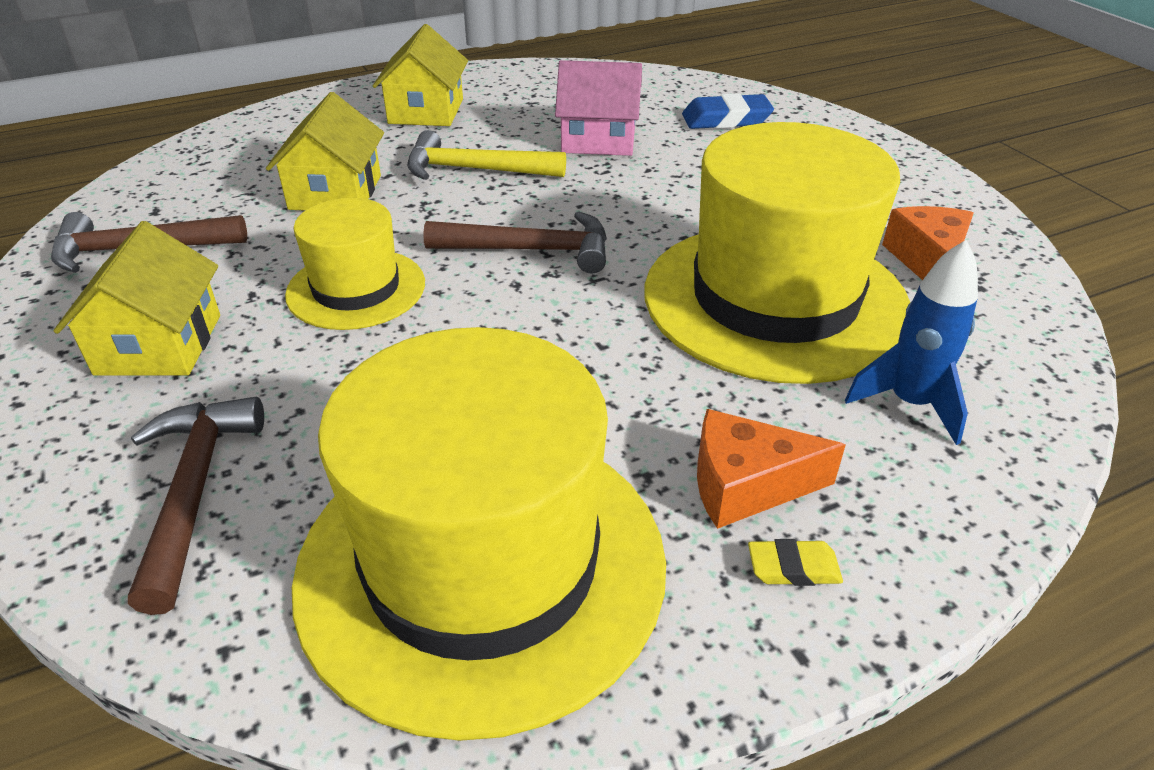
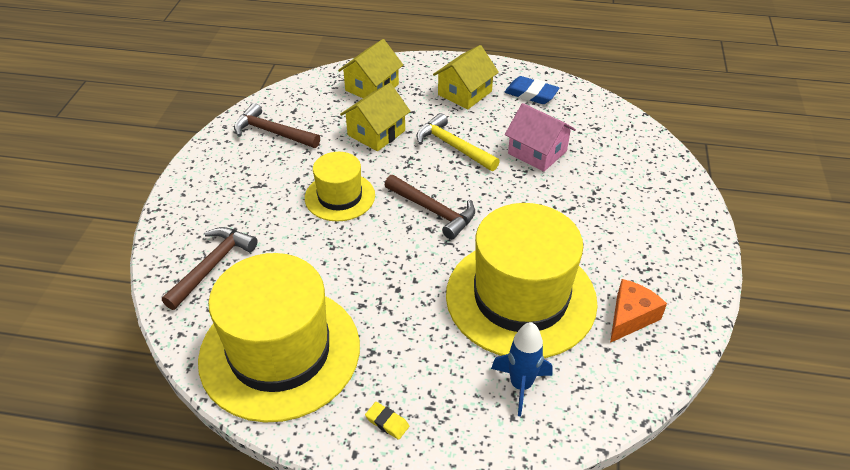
camera: 35 degrees right, 5 degrees up
(159, 344) = (246, 189): yellow house -> yellow house (372, 87)
(726, 119) = (627, 168): blue eraser -> blue eraser (531, 94)
(746, 485) = (406, 379): orange cheese -> none

